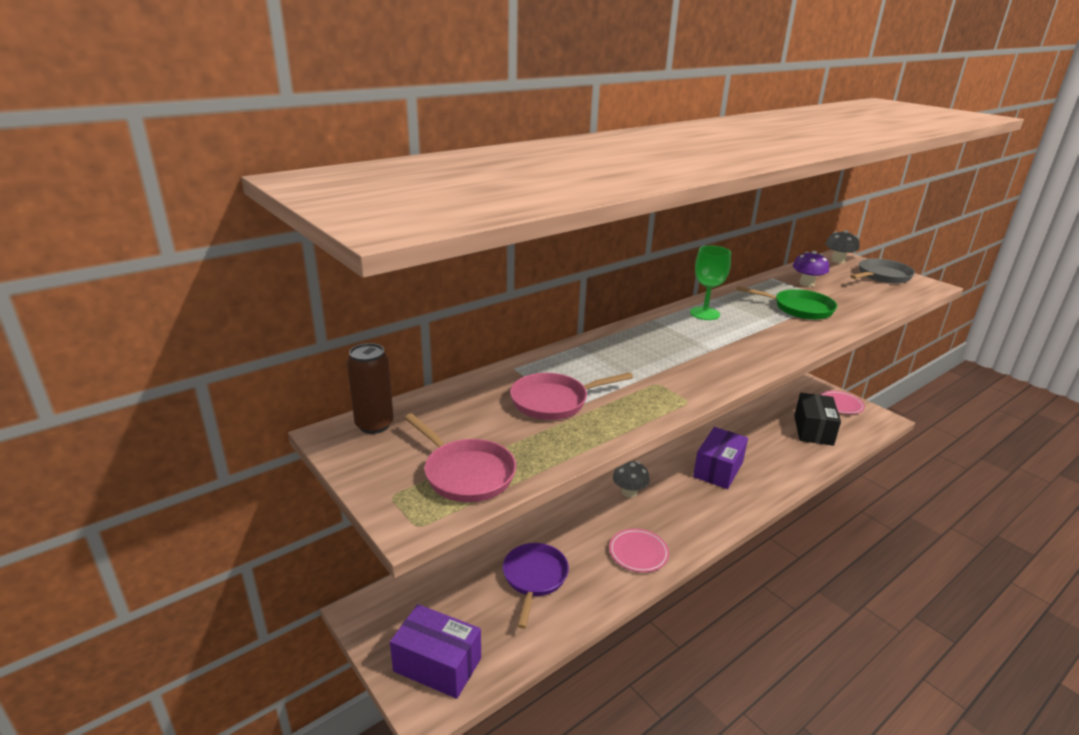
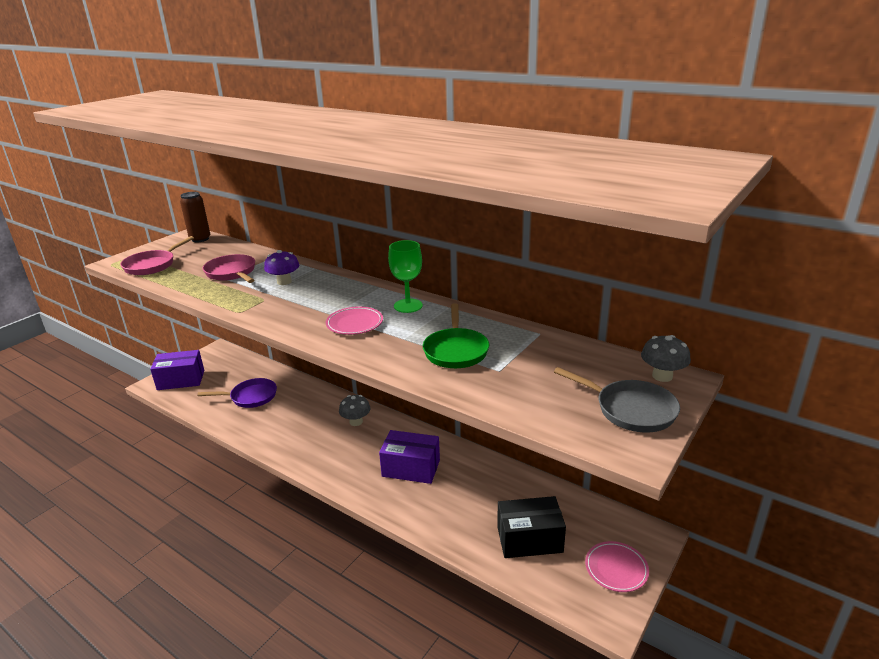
camera: 75 degrees right, 0 degrees up
(437, 664) = (181, 380): purple box -> purple box turned 75 degrees clockwise
(638, 553) = (283, 436): pink plate -> pink plate (354, 323)
(807, 283) = (542, 354): purple mushroom -> purple mushroom (284, 282)

